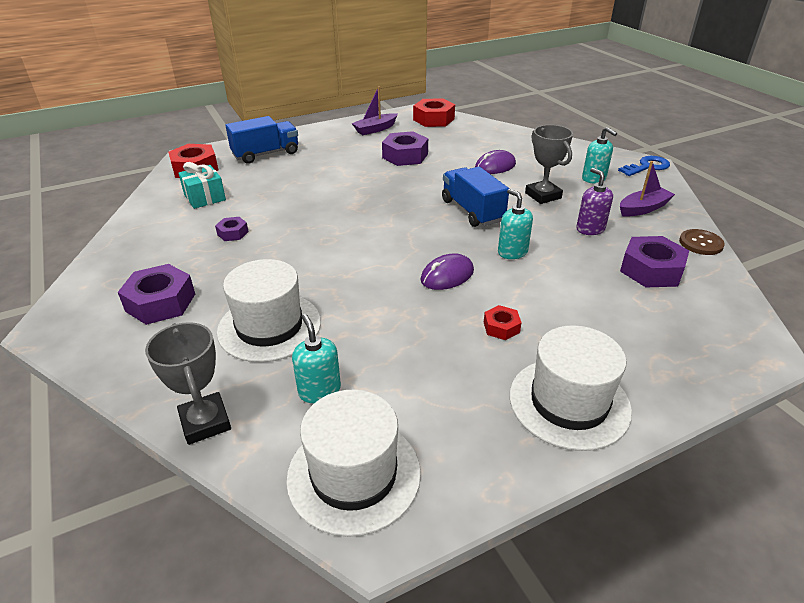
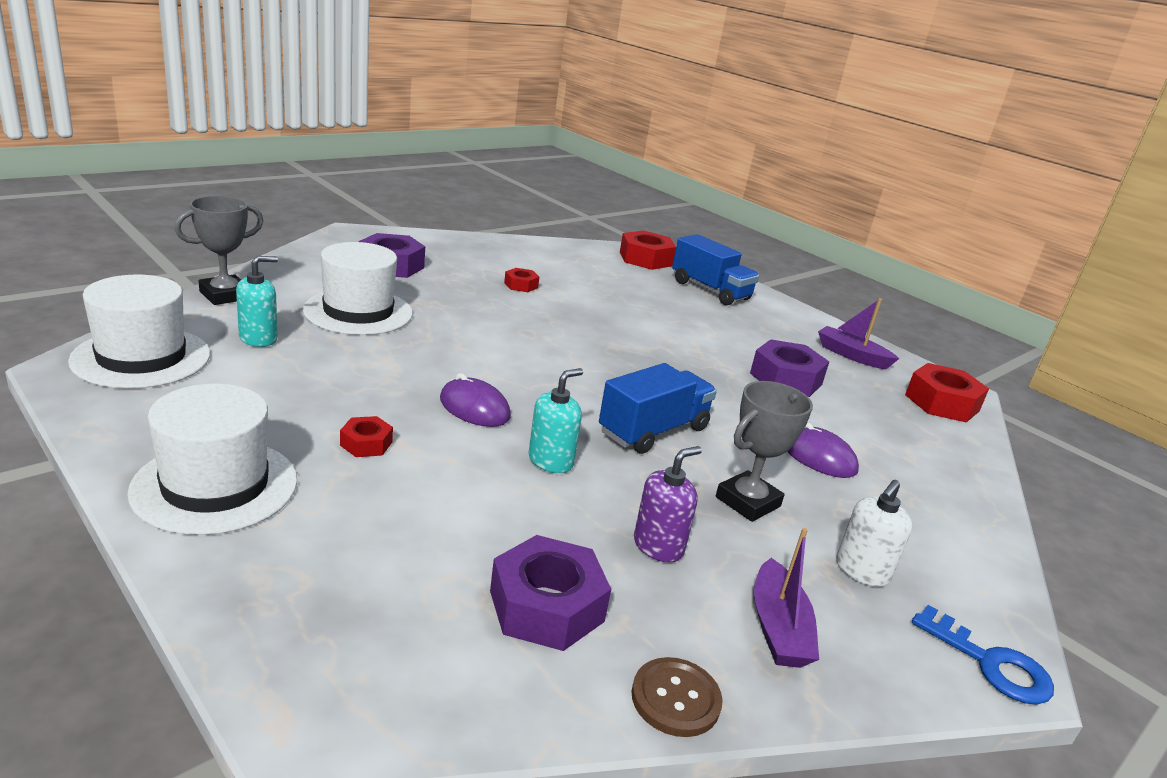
camera: 70 degrees right, 10 degrees down
(205, 197) = (586, 268): turquoise gift -> none
(233, 233) = (521, 285): purple nut -> red nut
(594, 179) = (862, 571): turquoise soap dispenser -> white soap dispenser
(643, 209) = (778, 628): purple boat -> purple boat turned 45 degrees clockwise

